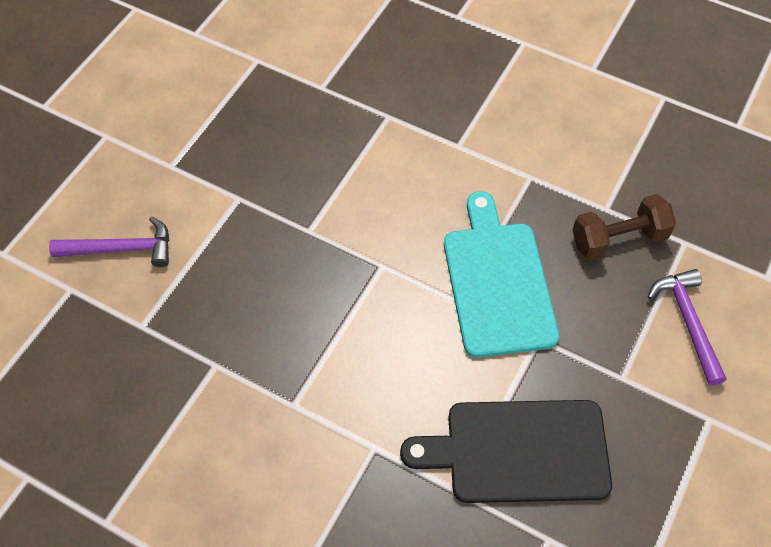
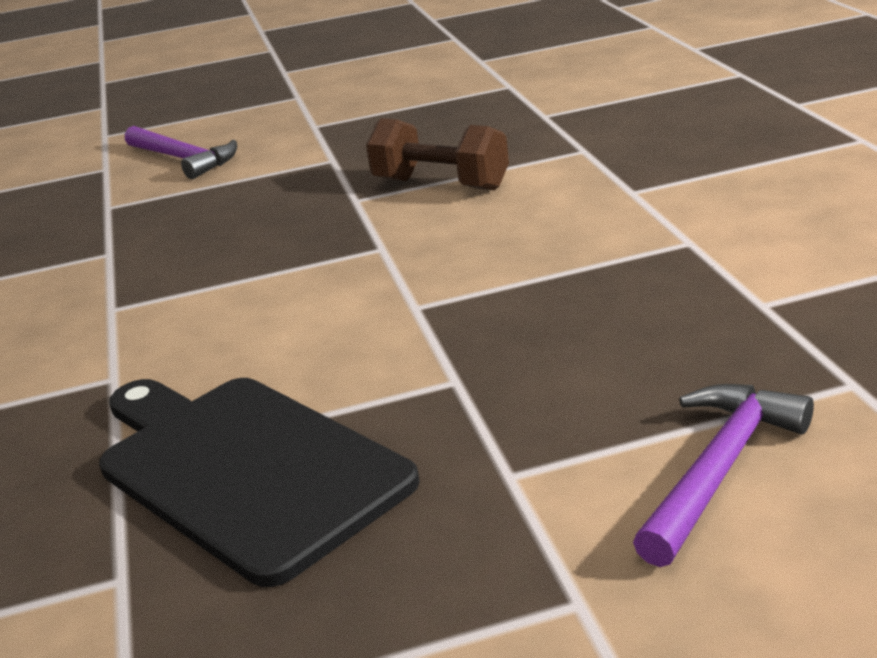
camera: 50 degrees right, 30 degrees down
(498, 282) = (489, 310): turquoise cutting board -> none
(618, 239) = (734, 338): brown dumbbell -> brown dumbbell (441, 184)

